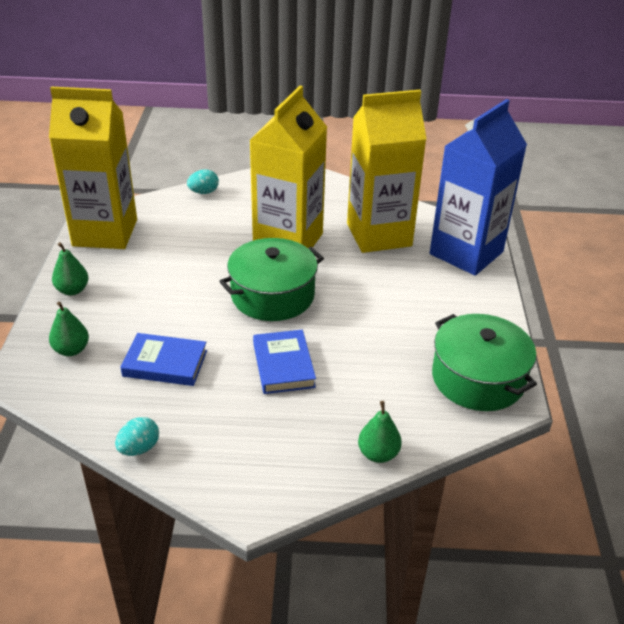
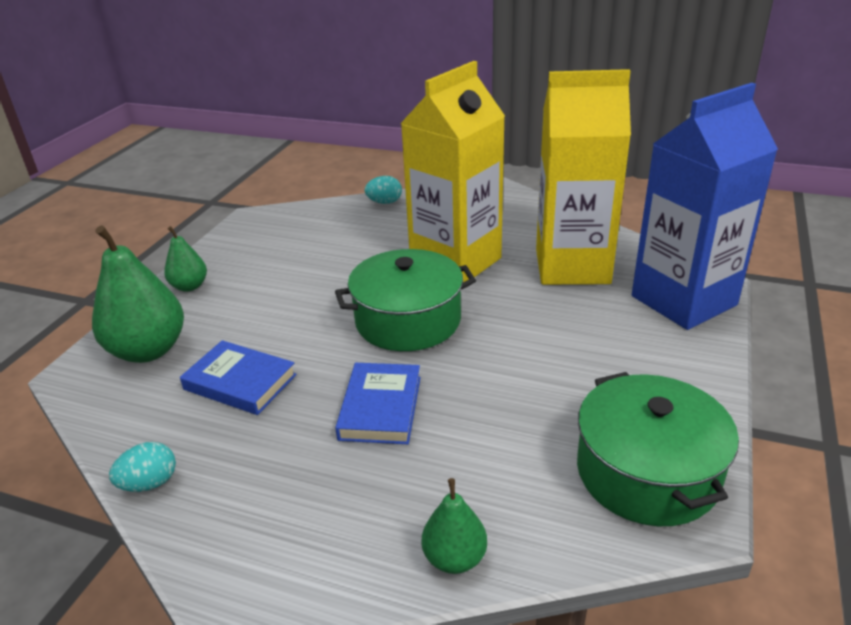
camera: 20 degrees right, 5 degrees down
(71, 350) = (148, 350): green pear -> green pear, size x1.85
(105, 232) = (258, 232): yellow carton -> none

